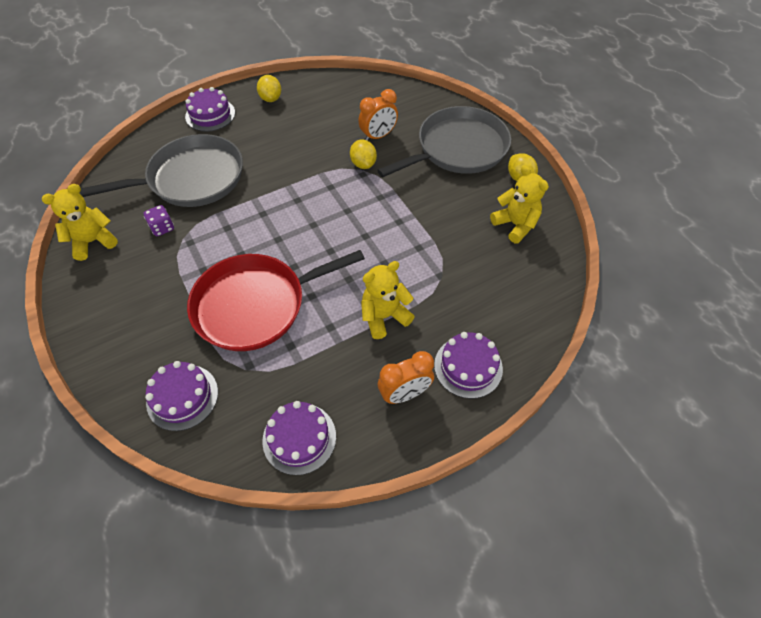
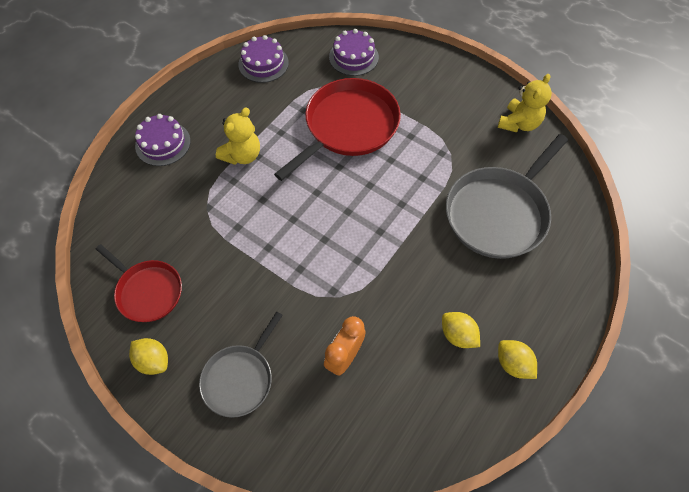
camera: 155 degrees right, 5 degrees up
(162, 228) = (476, 156): purple dice -> none
(210, 115) = (558, 304): purple cake -> none
(363, 164) = (339, 305): yellow lemon -> yellow lemon (457, 335)
(404, 394) = (204, 110): orange clock -> none
(458, 148) = (240, 378): grey pan -> grey pan, size x0.60
(515, 225) = (148, 291): yellow teddy bear -> red pan

